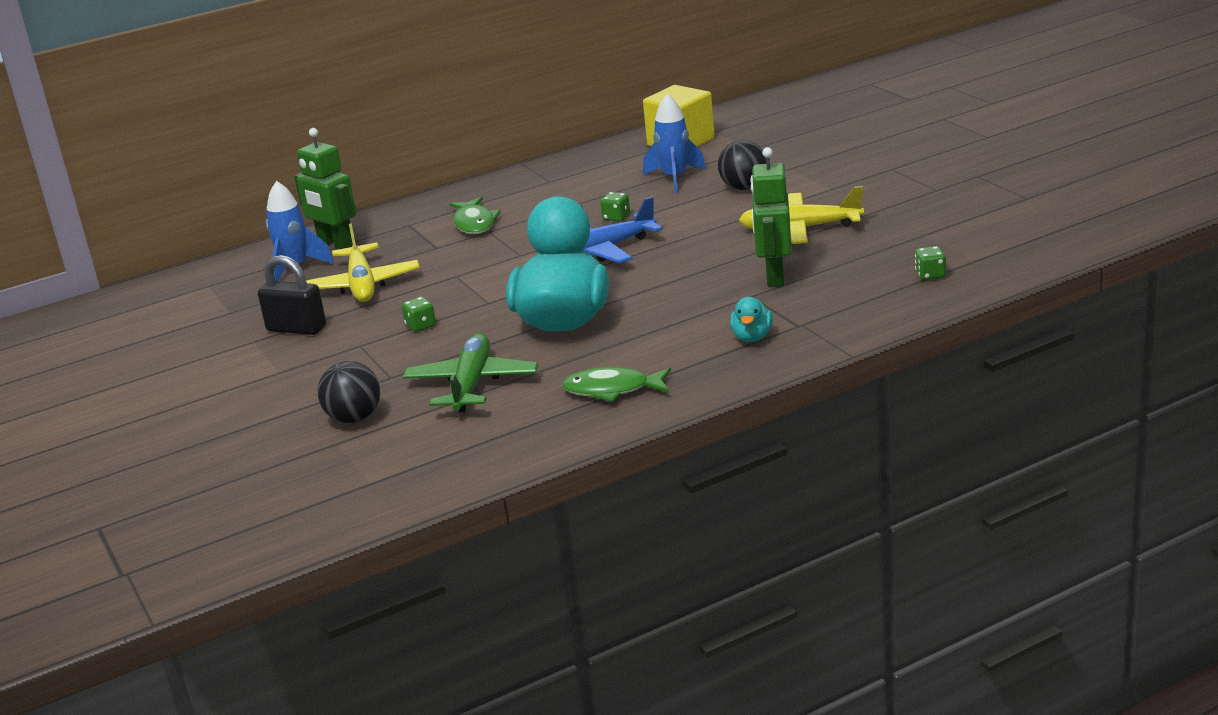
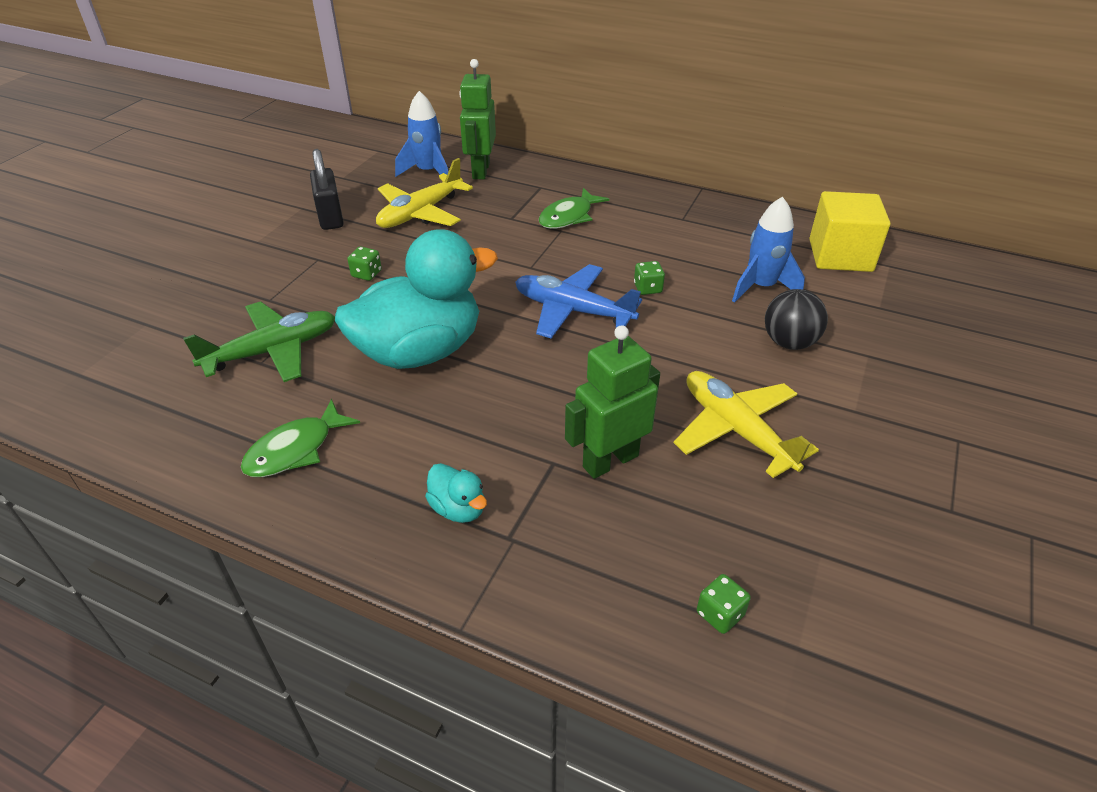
camera: 50 degrees right, 15 degrees up
(354, 418) = (190, 313): black ball -> none
(612, 390) = (295, 449): green fish -> green fish turned 105 degrees counterclockwise
(752, 337) = (458, 508): turquoise duck -> turquoise duck turned 105 degrees counterclockwise

